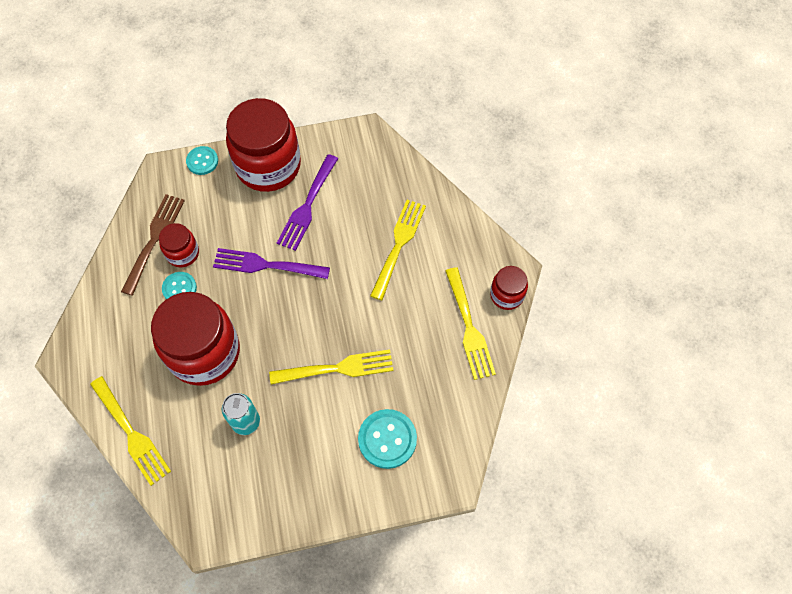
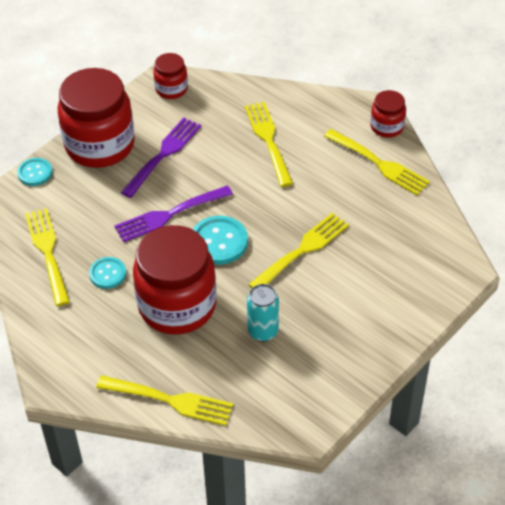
camera: 35 degrees left, 15 degrees down
(154, 240) = (48, 252): brown fork -> yellow fork
(183, 253) = (85, 247): red jar -> red jar (171, 89)
(307, 205) = (163, 154): purple fork -> purple fork turned 135 degrees counterclockwise
(387, 439) = (389, 273): turquoise button -> turquoise button (219, 242)

